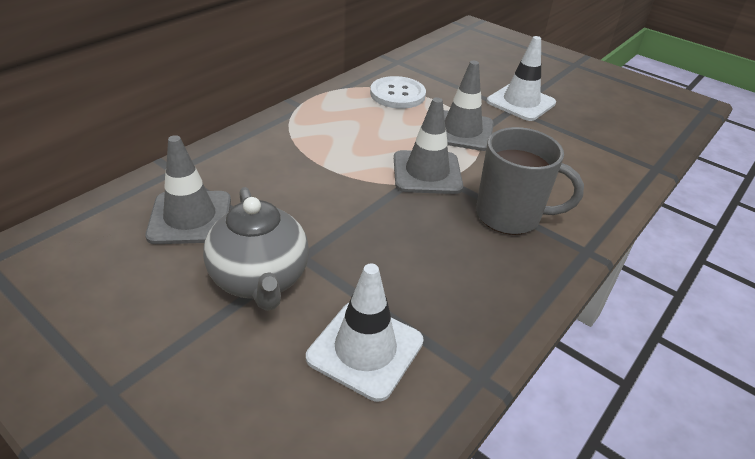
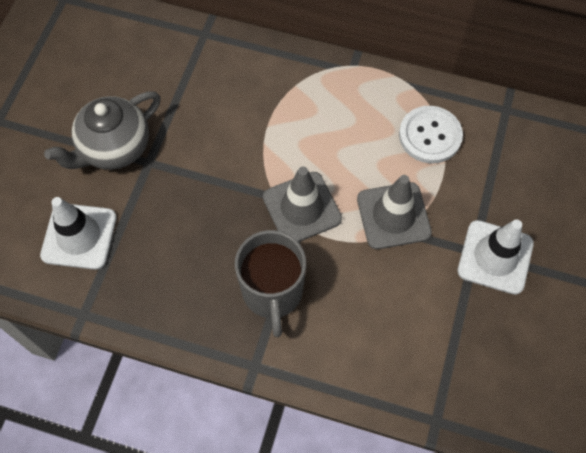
camera: 70 degrees right, 25 degrees up
(190, 218) = (156, 74): grey traffic cone -> none

